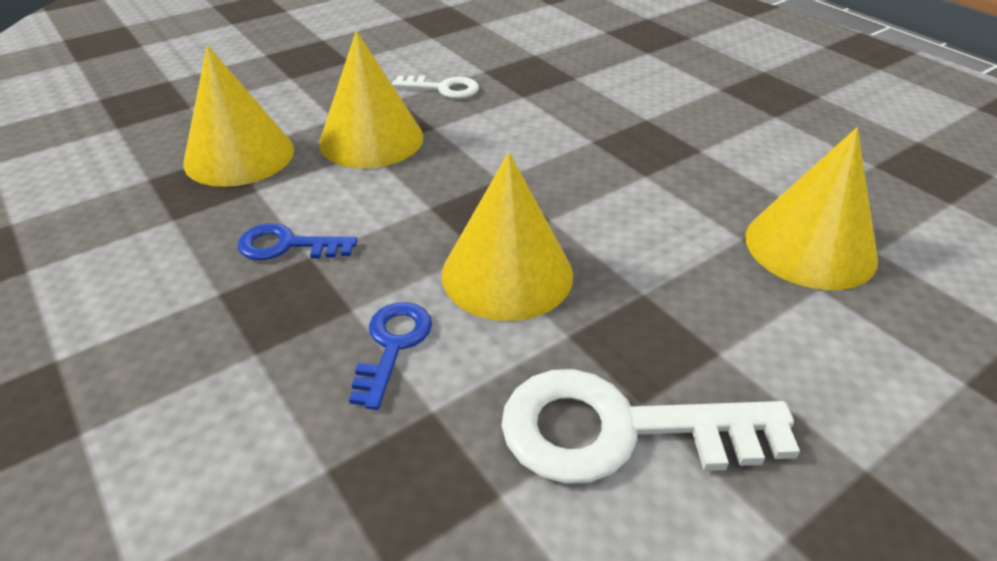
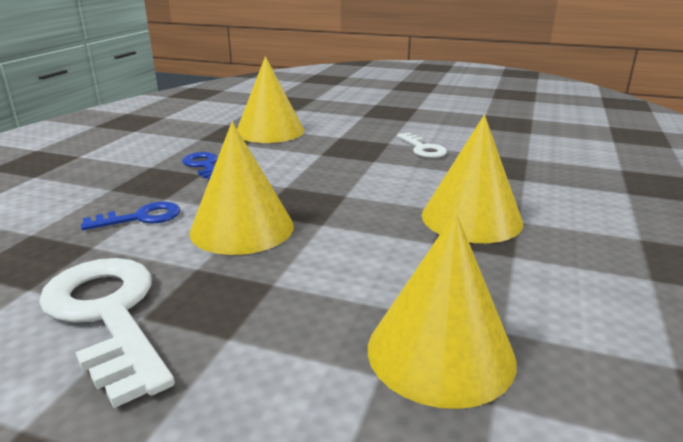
camera: 55 degrees right, 15 degrees down
(371, 139) = (332, 150): yellow cone -> yellow cone (471, 218)

